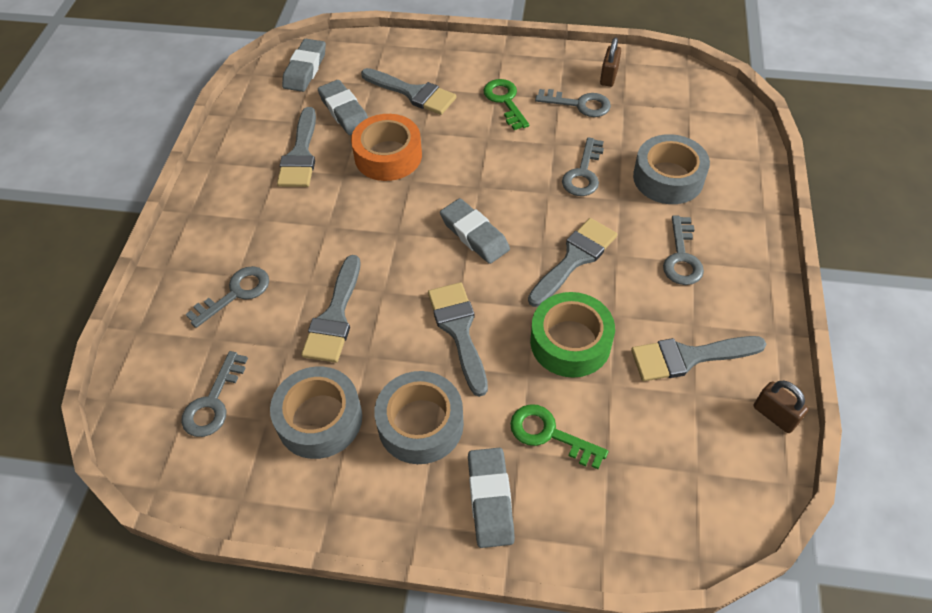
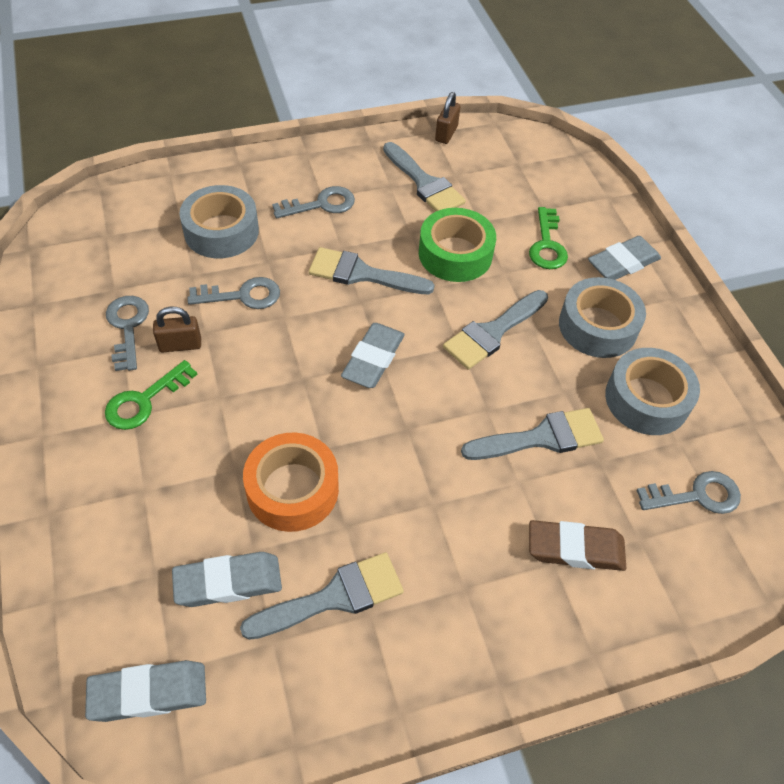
camera: 120 degrees left, 0 degrees up
(236, 293) = (575, 549): grey key -> brown eraser
(344, 111) = (228, 582): grey eraser -> grey eraser turned 45 degrees clockwise
(413, 93) = (160, 511): grey brush -> none
(609, 76) = (66, 313): brown padlock -> brown padlock (180, 345)

